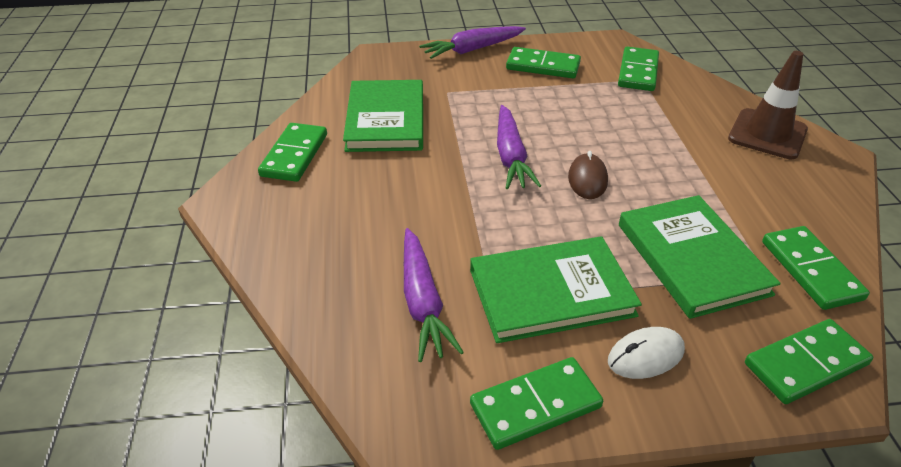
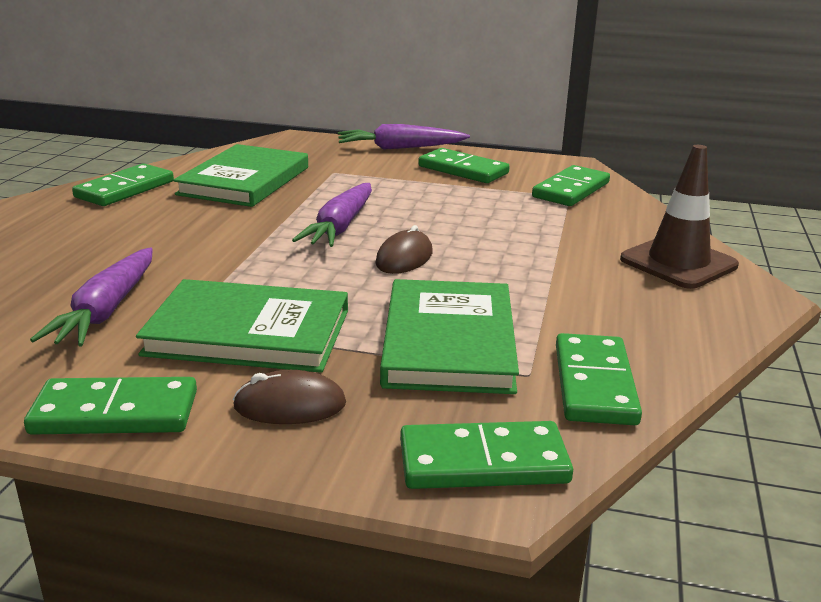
camera: 20 degrees right, 15 degrees down
(645, 355) = (290, 405): white mouse -> brown mouse

